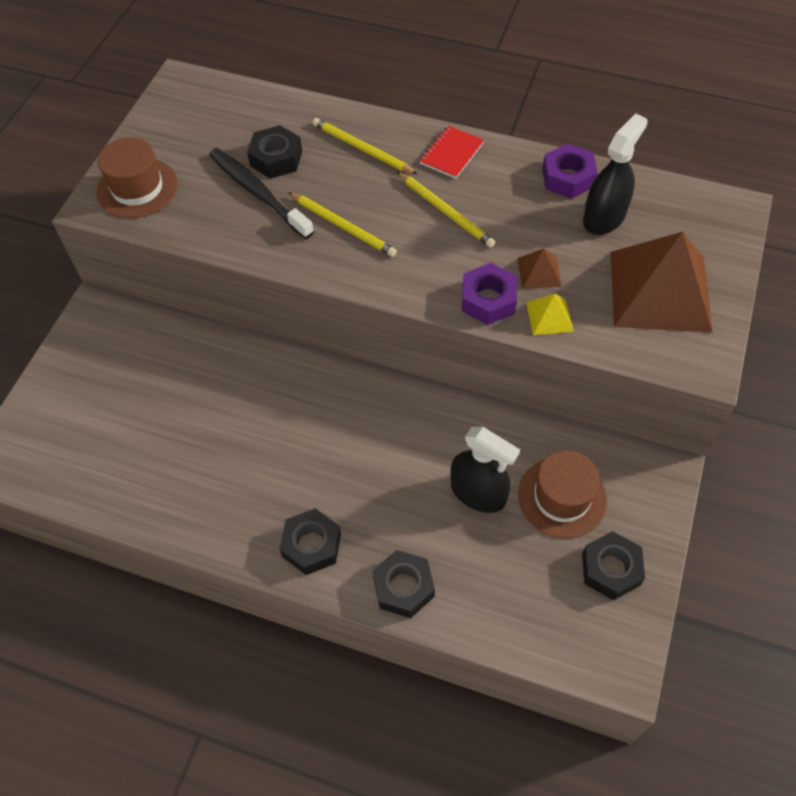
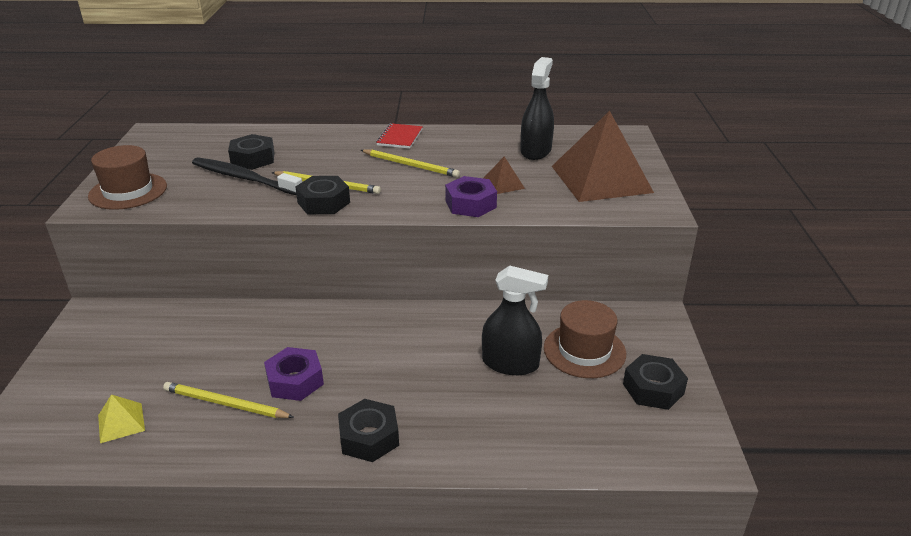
camera: 20 degrees left, 25 degrees down
(362, 149) = (325, 144): yellow pencil -> yellow pencil (225, 404)
(403, 587) = (474, 447): black nut -> black nut (324, 202)
(549, 316) = (525, 205): yellow pyramid -> yellow pyramid (121, 422)
(568, 178) = (496, 137): purple nut -> purple nut (295, 381)

